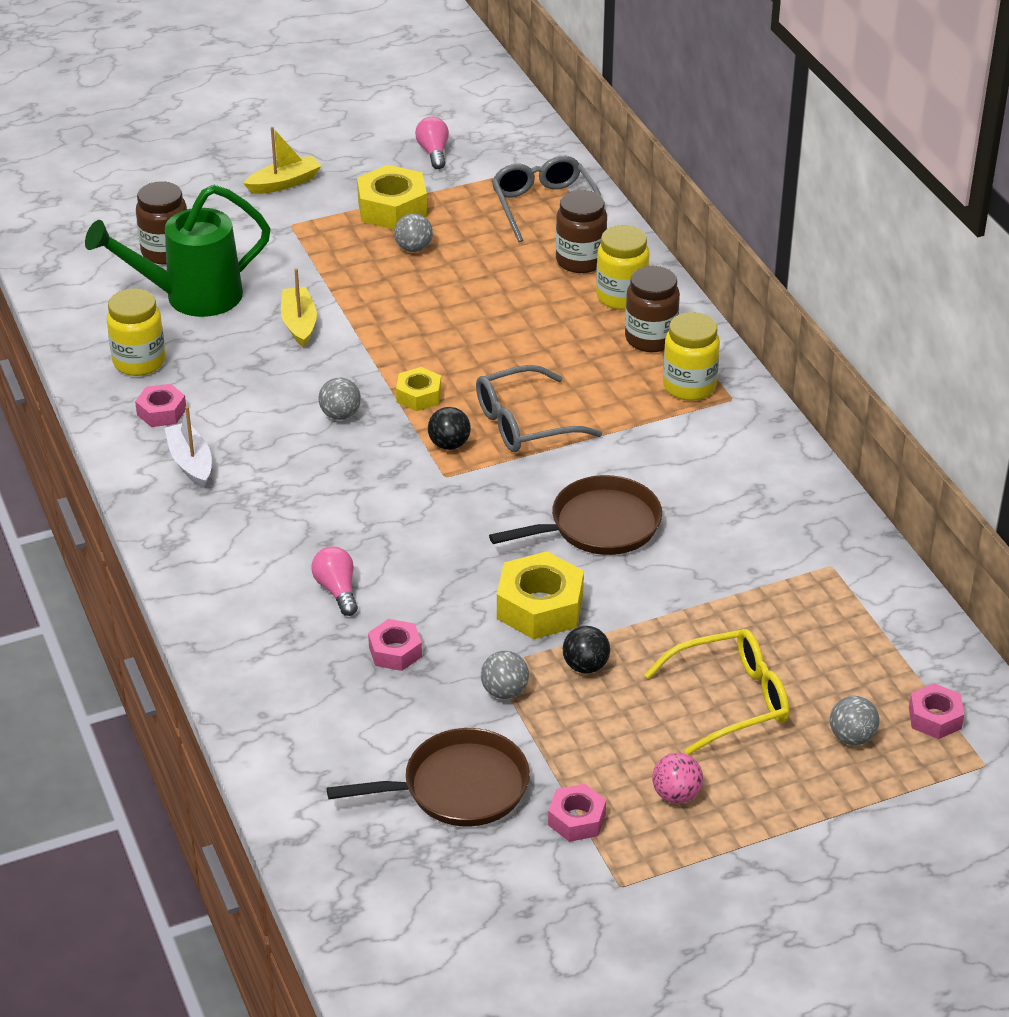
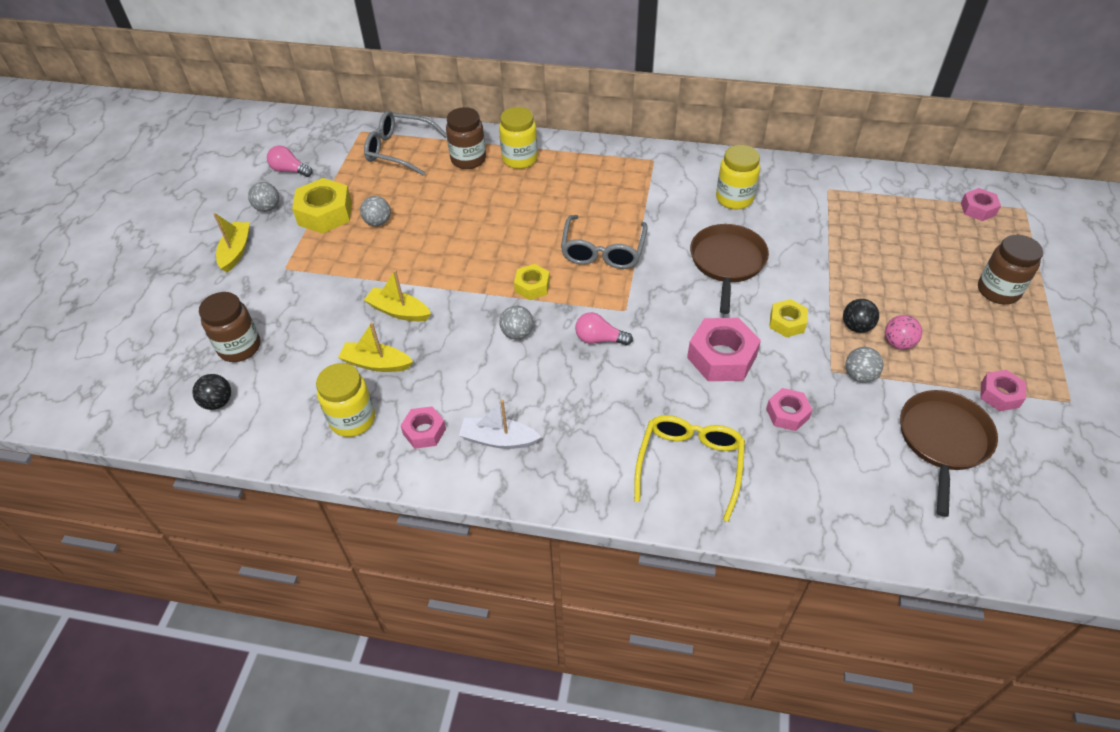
camera: 55 degrees left, 10 degrees up
(191, 297) = (308, 356): green watering can -> none
(218, 343) = (376, 363): none -> yellow boat
(337, 590) = (703, 417): pink light bulb -> pink light bulb (599, 339)
(437, 574) = (722, 357): none -> pink nut
(449, 444) = (594, 294): black ball -> black ball (218, 402)
(540, 607) = (787, 322): yellow nut -> yellow nut, size x0.58
(650, 339) = (570, 165): brown jar -> brown jar (998, 291)
(676, 795) = (996, 339): pink ball -> pink ball (898, 343)
(689, 386) = (628, 170): yellow jar -> yellow jar (734, 198)
(730, 700) = (922, 278): yellow glasses -> yellow glasses (689, 465)
(852, 737) = (978, 246): grey ball -> grey ball (268, 208)

